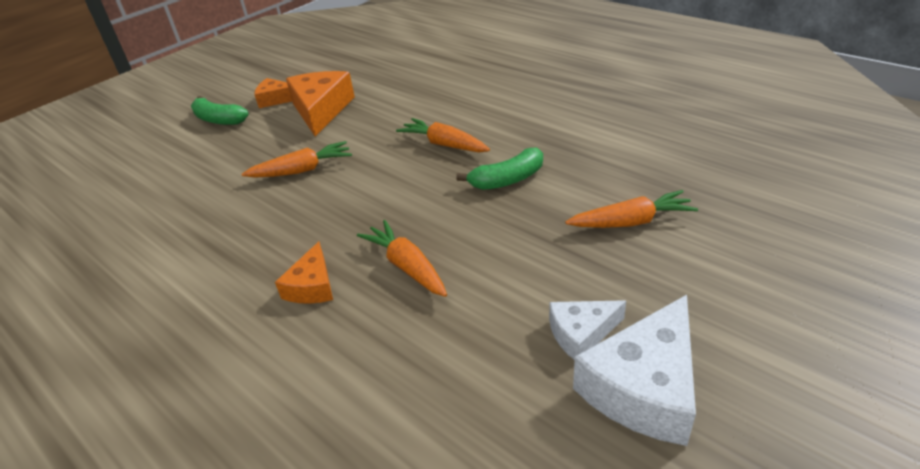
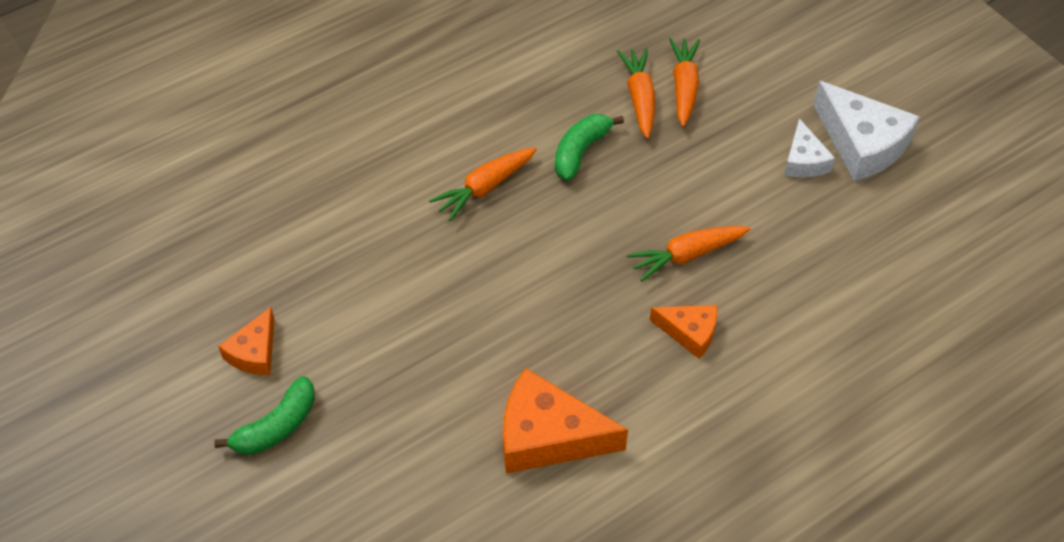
camera: 80 degrees left, 15 degrees up
(302, 170) = (472, 330): orange carrot -> orange carrot (640, 98)
(321, 110) = (324, 299): orange cheese -> orange cheese (548, 436)
(507, 180) = (581, 152): green banana -> green banana turned 135 degrees counterclockwise

